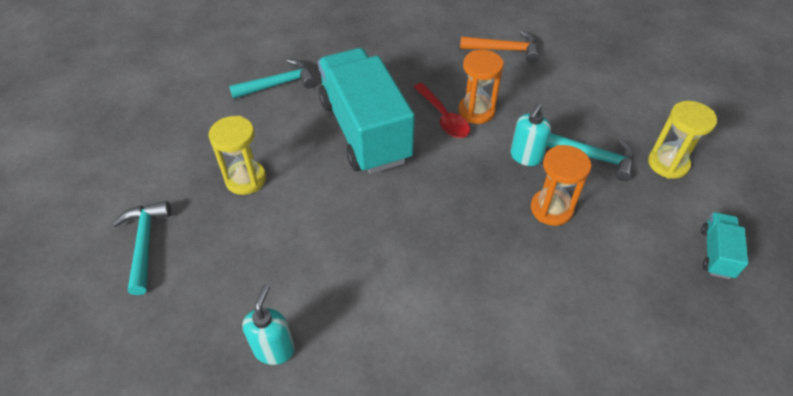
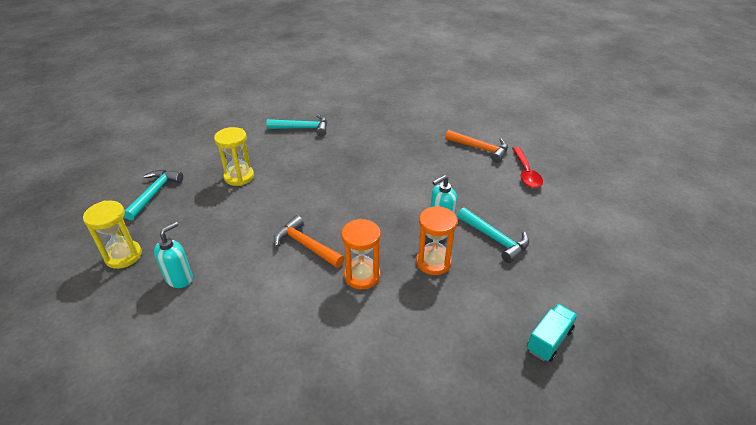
camera: 25 degrees right, 10 degrees down
(365, 131) = (337, 171): turquoise truck -> none
(398, 242) = (306, 245): none -> orange hammer
(443, 117) = (399, 179): red spoon -> red spoon (526, 173)
(476, 111) = (426, 182): orange hourglass -> orange hourglass (362, 276)
(668, 164) = (556, 263): yellow hourglass -> yellow hourglass (123, 256)

